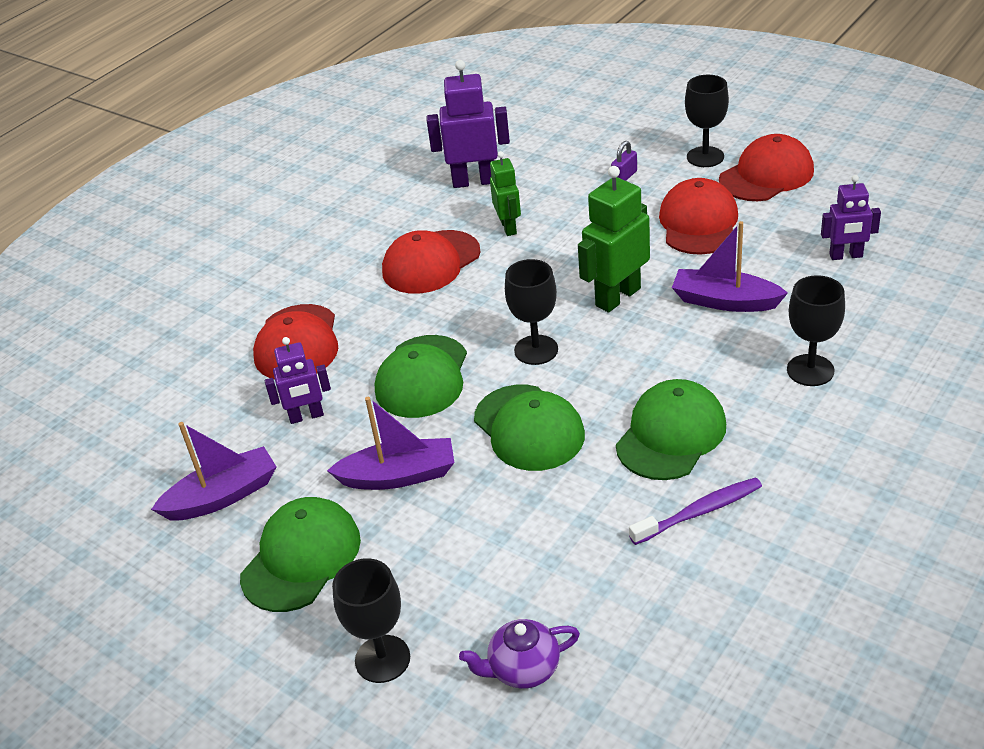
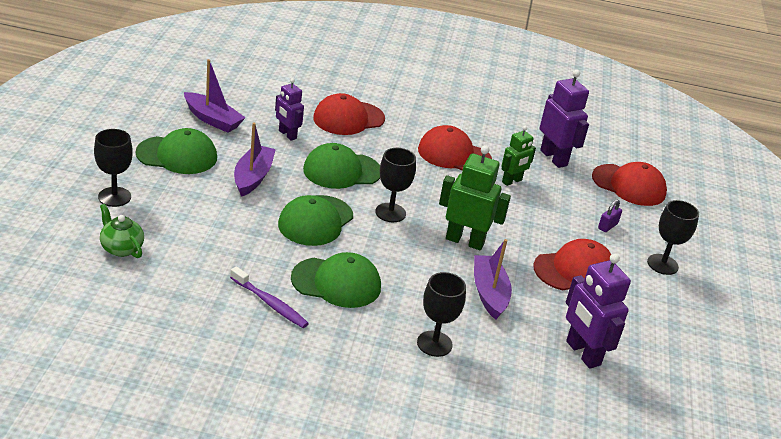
camera: 55 degrees right, 5 degrees down
(398, 476) = (253, 177): purple boat -> purple boat turned 135 degrees counterclockwise
(523, 669) = (121, 248): purple teapot -> green teapot
(624, 177) = (607, 226): purple padlock -> purple padlock turned 60 degrees counterclockwise
(766, 175) = (661, 300): red cap -> red cap (629, 185)
(846, 256) = (582, 353): purple robot -> purple robot, size x1.60

